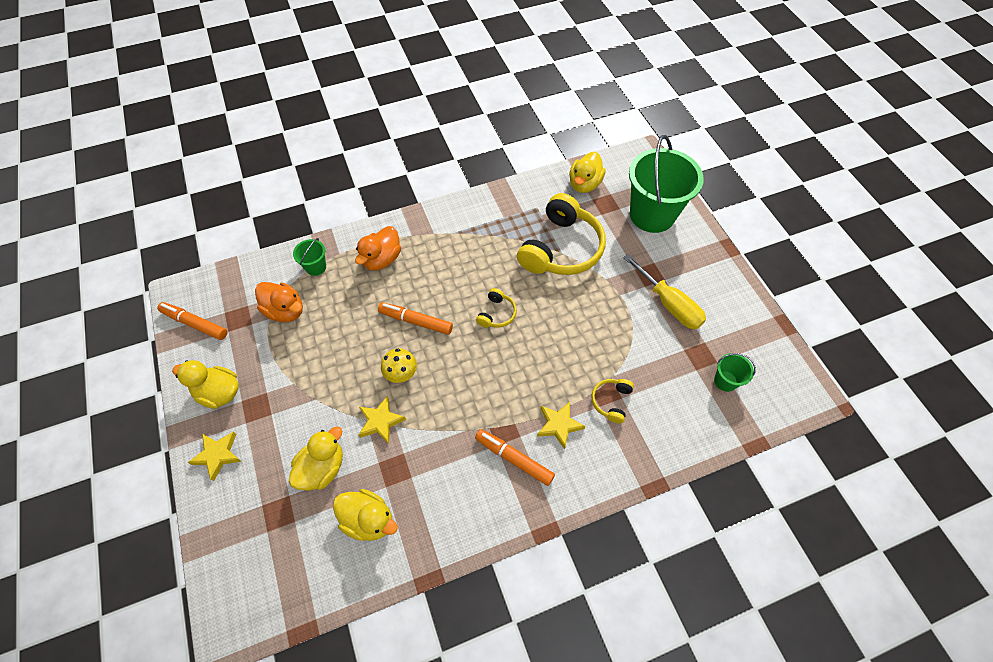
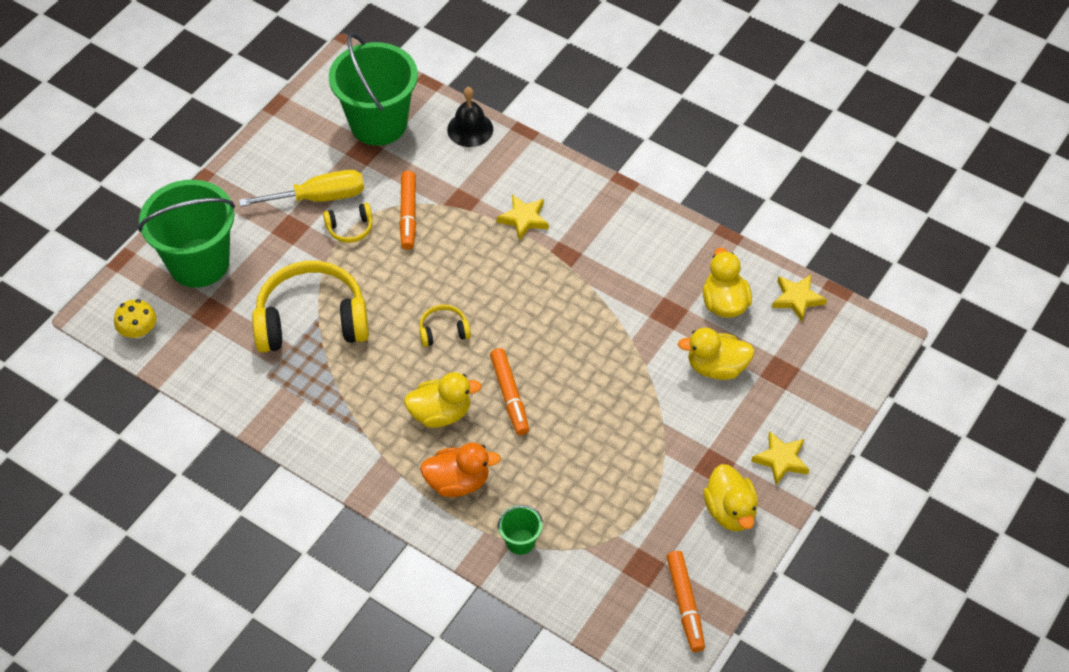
camera: 125 degrees left, 5 degrees down
(285, 311) = (597, 527): orange duck -> none
(380, 421) = (637, 353): yellow star -> yellow star (797, 299)
(401, 373) = (576, 369): yellow mushroom -> yellow mushroom (139, 331)
(514, 458) = (583, 234): orange marker -> orange marker (408, 214)
(584, 184) = (193, 348): yellow duck -> yellow duck (440, 413)
(611, 401) = (468, 193): yellow headphones -> yellow headphones (350, 228)
(669, 304) = (319, 197): yellow screwdriver -> yellow screwdriver turned 60 degrees clockwise
(681, 444) = (470, 129): none -> black bell
(725, 381) = (378, 123): green bucket -> green bucket, size x2.32

